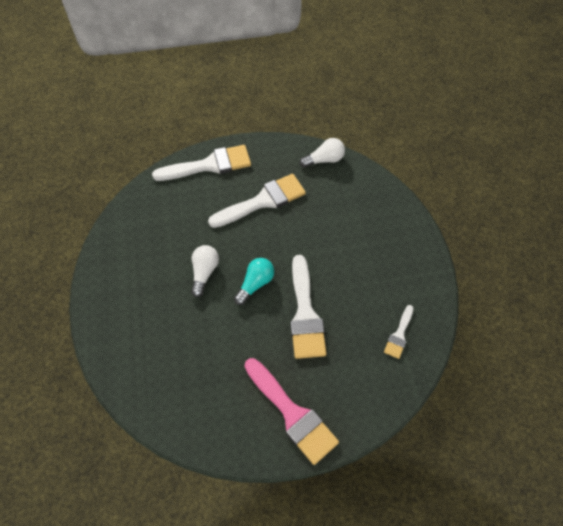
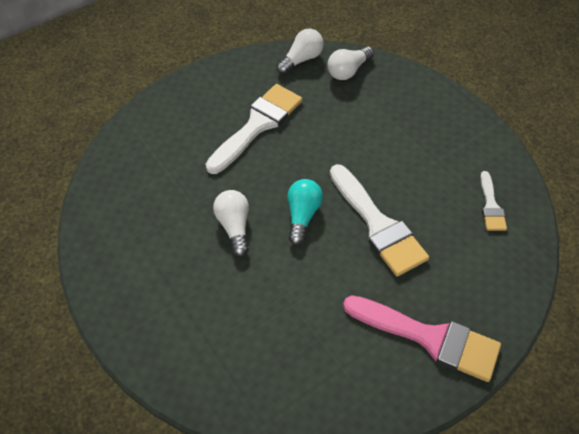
camera: 25 degrees left, 5 degrees down
(209, 165) = (170, 109): white brush -> none
(354, 182) = (348, 71): none -> white light bulb

